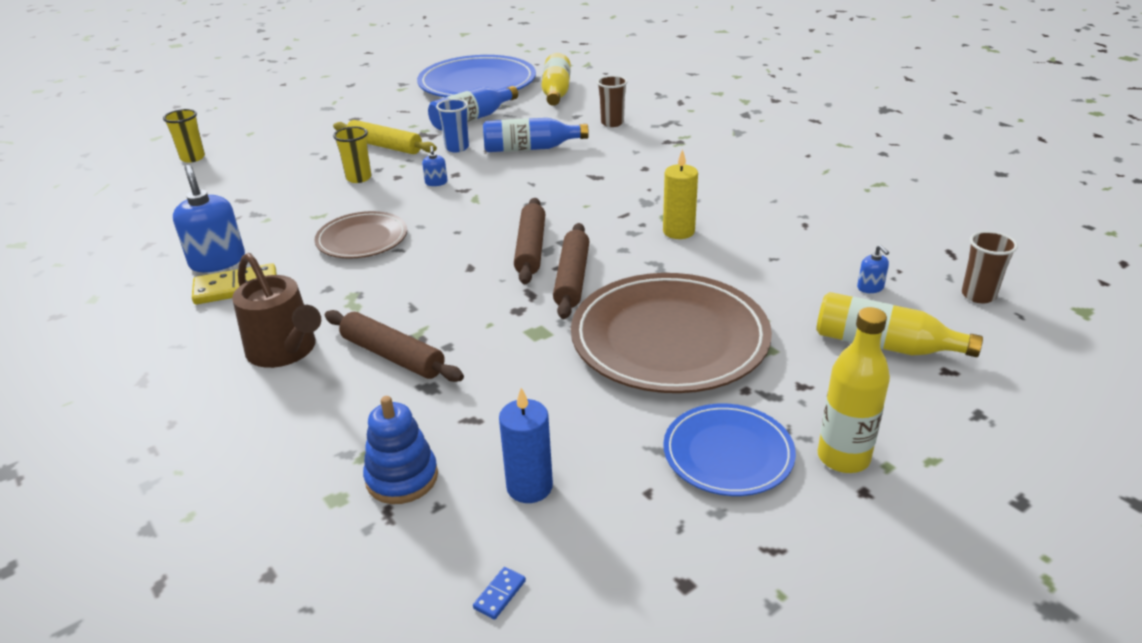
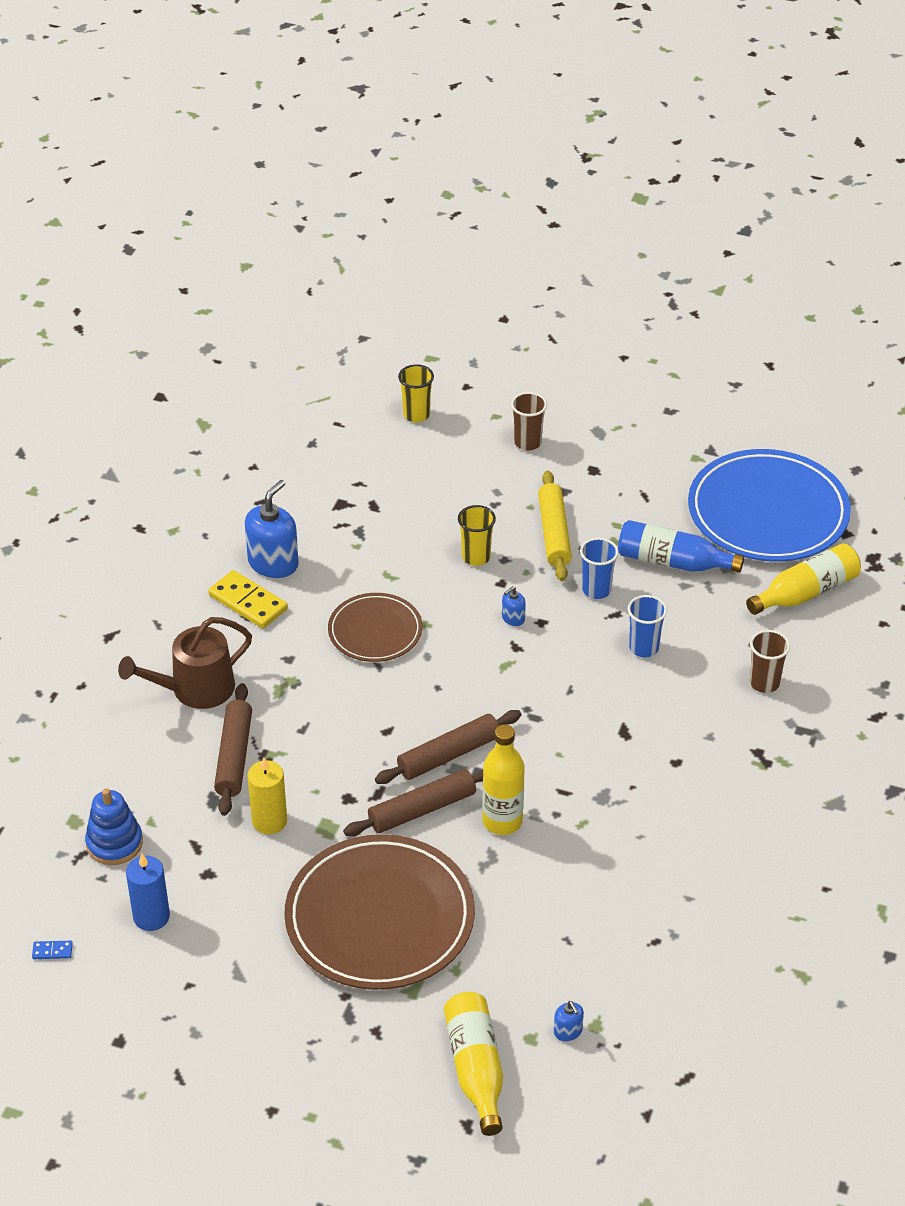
camera: 55 degrees right, 10 degrees up
(285, 350) = (196, 689): brown watering can -> brown watering can turned 45 degrees clockwise
(530, 148) = (644, 648): blue bottle -> blue cup
(678, 231) = (563, 848): yellow candle -> yellow candle (269, 821)
(728, 453) = (260, 1014): blue plate -> none
(843, 457) = (302, 1086): yellow bottle -> yellow bottle (502, 821)
(870, 287) = (568, 1031): blue soap dispenser -> blue soap dispenser turned 60 degrees counterclockwise
(978, 295) = (615, 1119): brown cup -> brown cup (527, 442)

